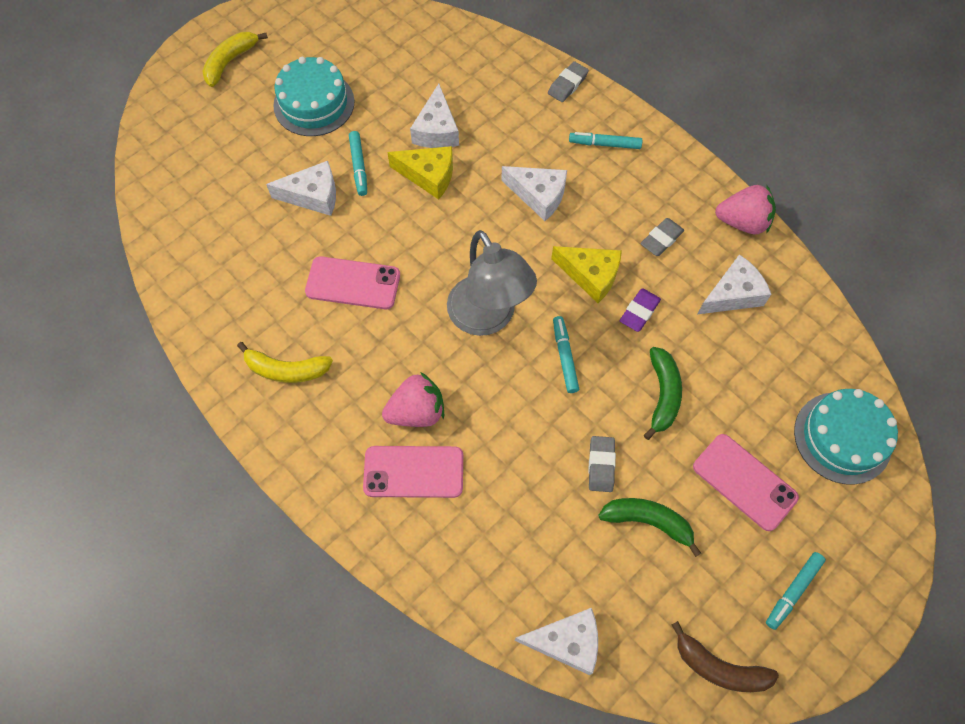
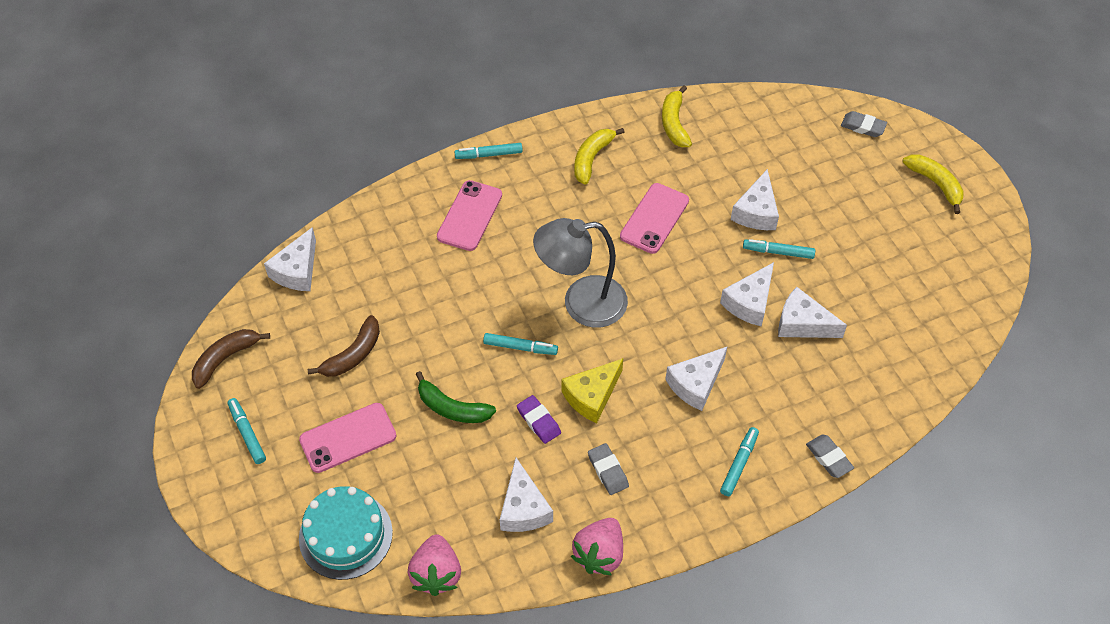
camera: 110 degrees right, 10 degrees down
(209, 301) = (674, 123): none -> yellow banana
(314, 103) = (865, 236): turquoise cake -> none
(314, 485) = (489, 154): none -> turquoise marker
(417, 411) = (518, 231): pink strawberry -> pink strawberry (436, 574)
(428, 176) = (749, 302): yellow cheese -> white cheese
(601, 465) = (414, 339): grey eraser -> grey eraser (863, 127)
(648, 521) = (353, 355): green banana -> brown banana

